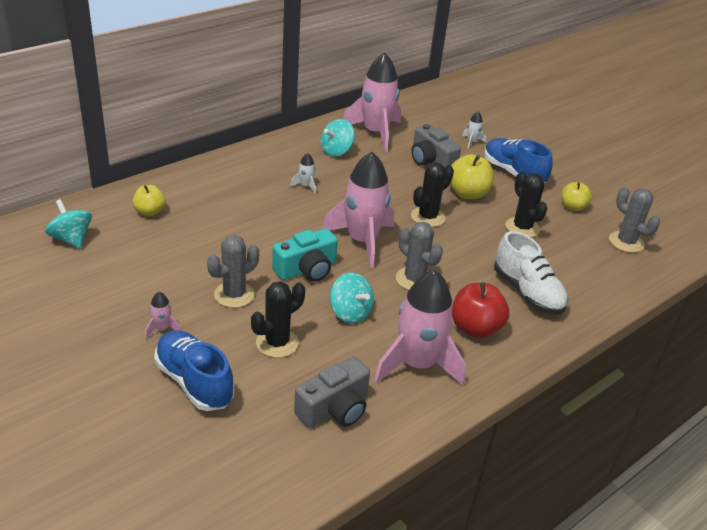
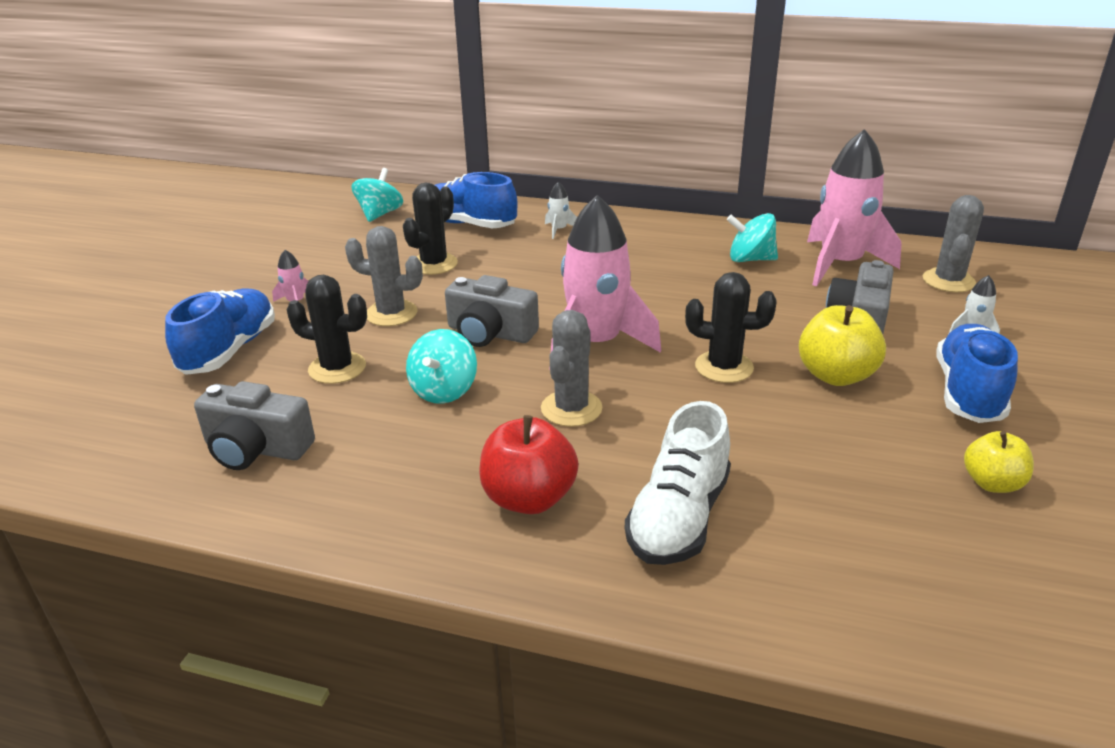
camera: 60 degrees right, 5 degrees down
(150, 212) = (469, 224): yellow apple -> blue shoe
(306, 186) = (646, 271): white rocket -> white rocket (559, 230)
(306, 269) = (490, 333): turquoise camera -> grey camera
(417, 364) = (396, 477): pink rocket -> none
(522, 227) = (838, 453): black cactus -> black cactus (434, 264)
(626, 242) = (1002, 585): grey cactus -> grey cactus (948, 281)

